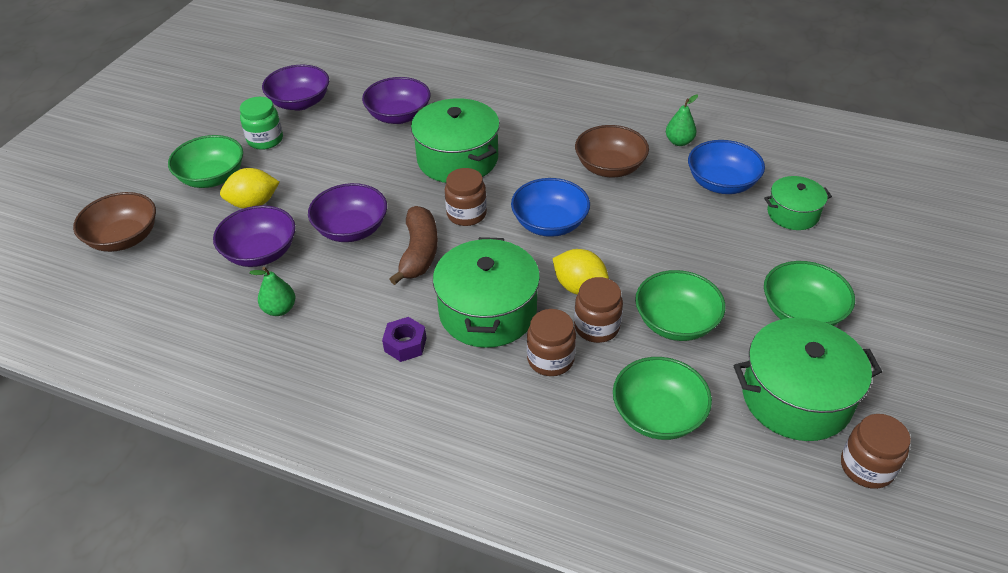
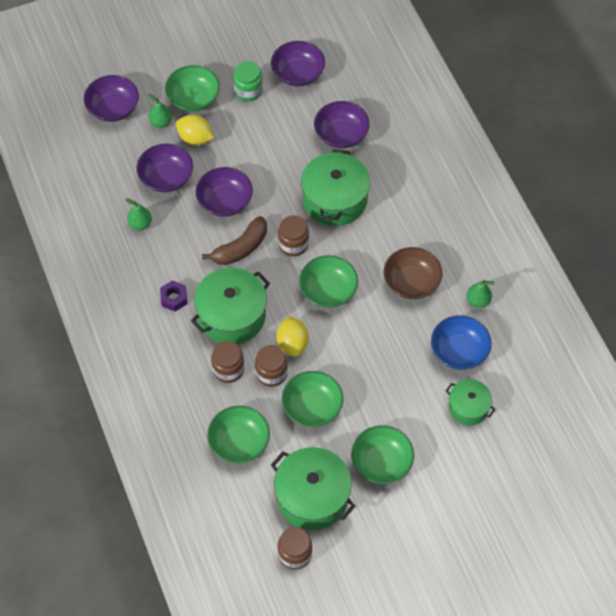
camera: 45 degrees right, 15 degrees up
(124, 238) = (113, 108): brown bowl -> purple bowl
(198, 215) = (161, 122): none -> green pear
(550, 224) = (328, 291): blue bowl -> green bowl

